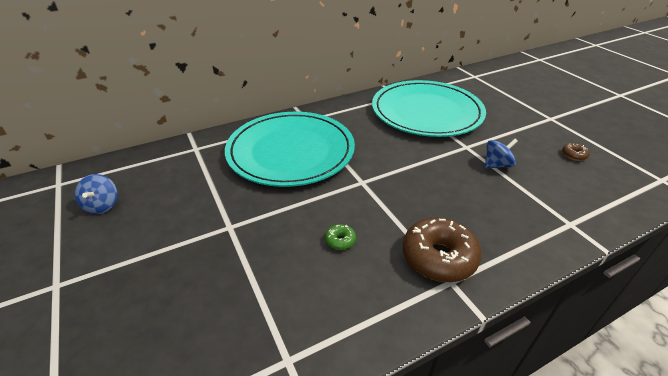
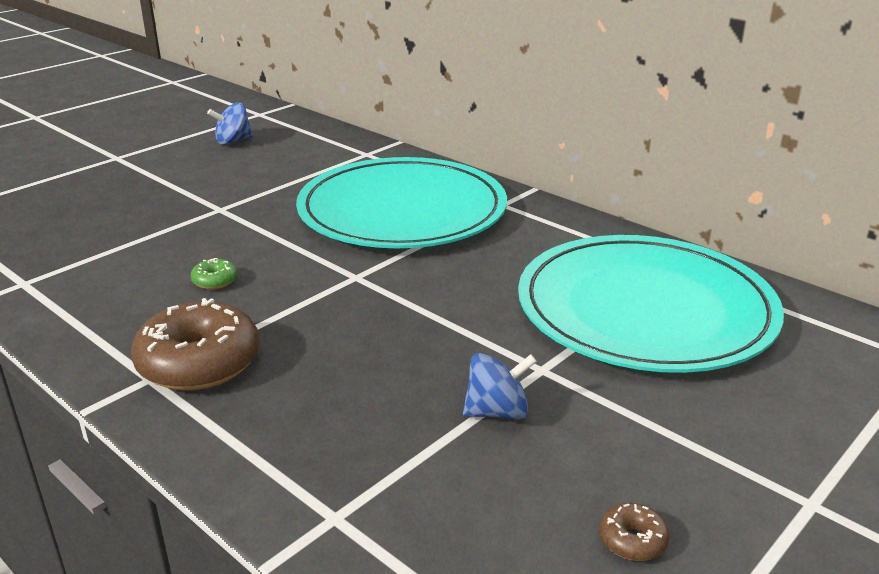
camera: 70 degrees right, 10 degrees down
(496, 165) = (497, 412): blue spinning top -> blue spinning top turned 60 degrees counterclockwise

